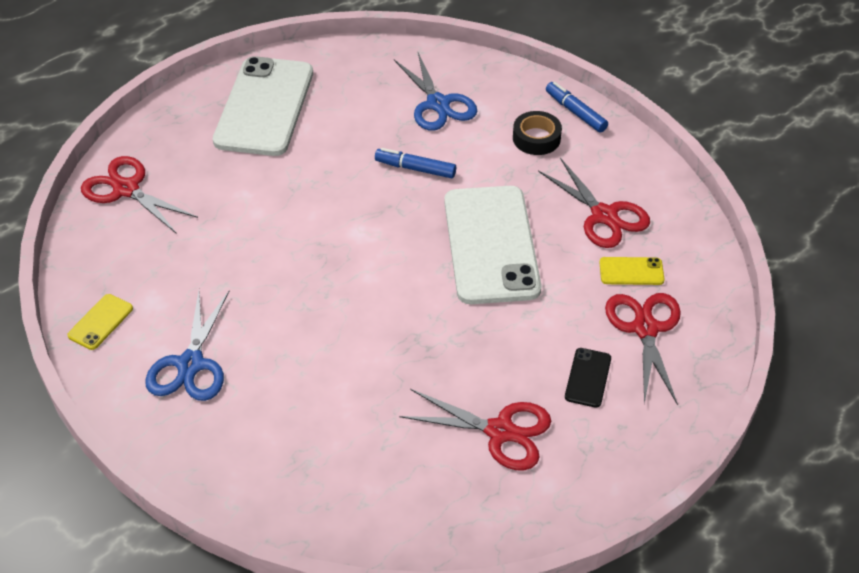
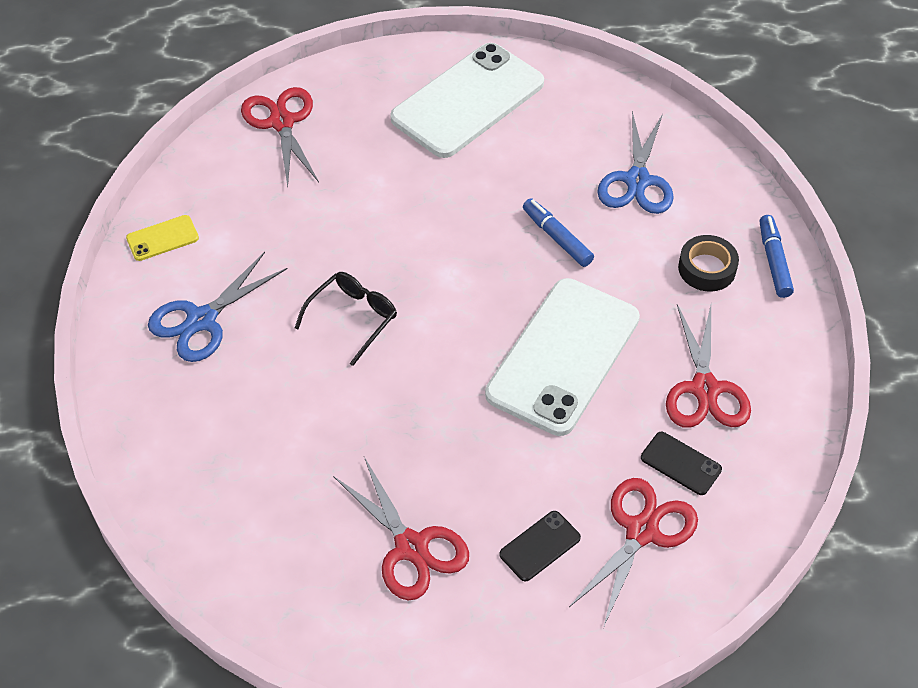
camera: 35 degrees right, 5 degrees up
(313, 299) = (353, 318): none -> black glasses
(631, 271) = (680, 463): yellow phone -> black phone

